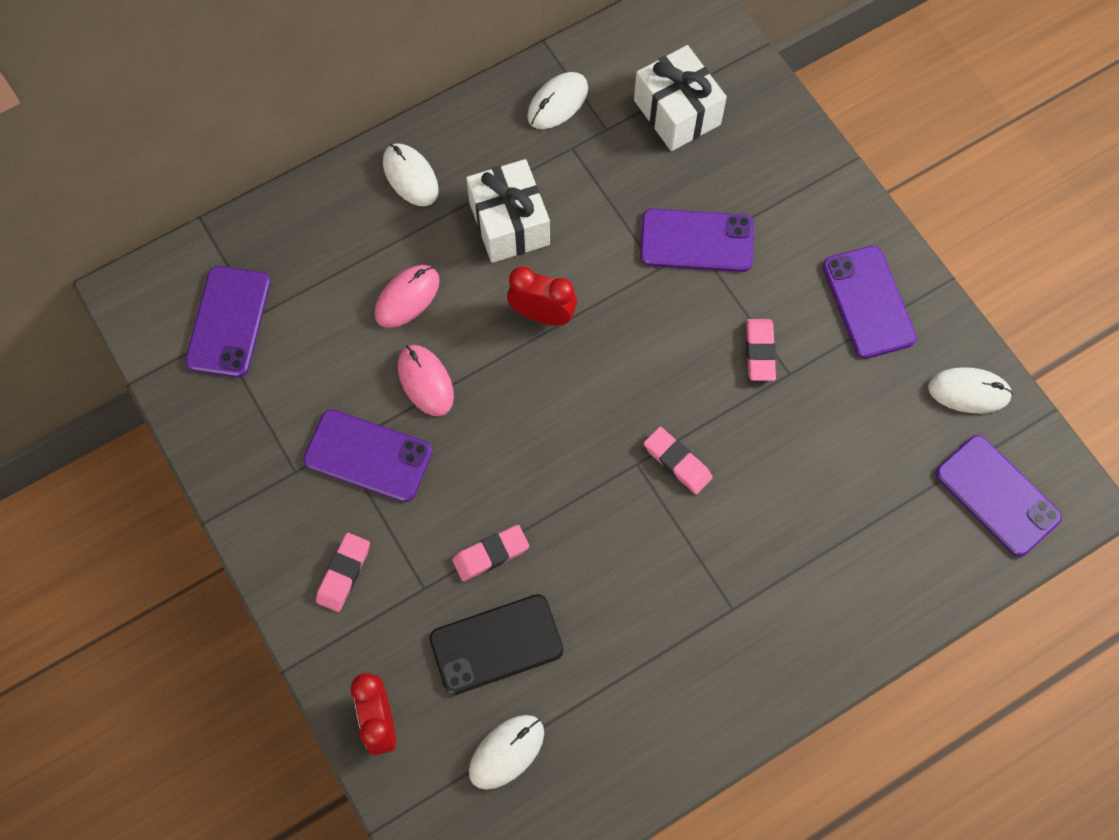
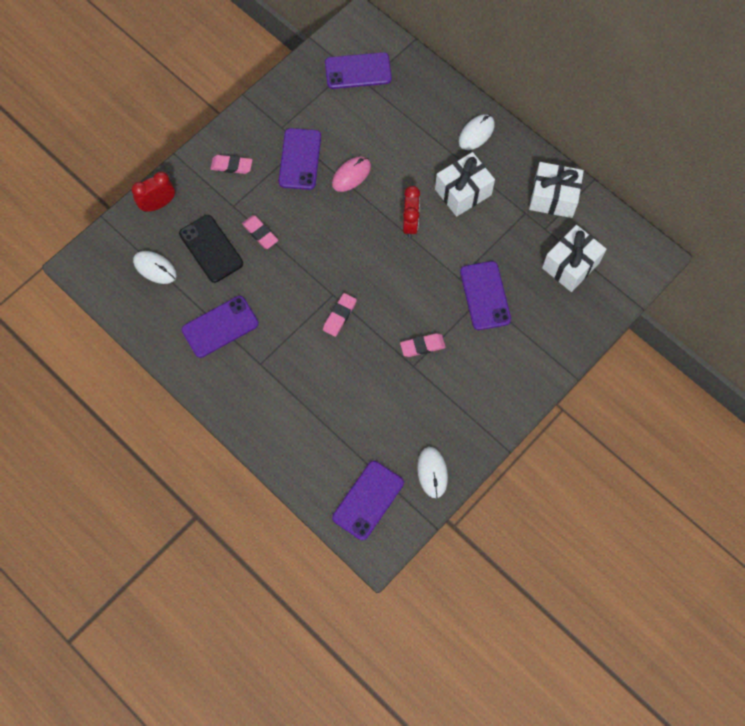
camera: 75 degrees right, 0 degrees up
(407, 297) = (399, 152): pink mouse -> none
(557, 103) = (553, 197): white mouse -> white gift
(868, 302) = (475, 402): purple phone -> purple phone (220, 326)

